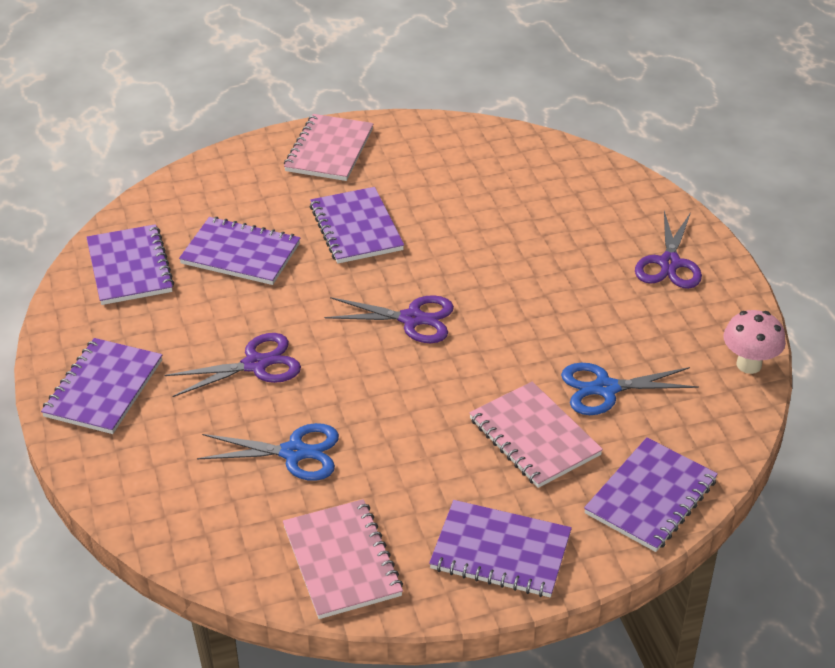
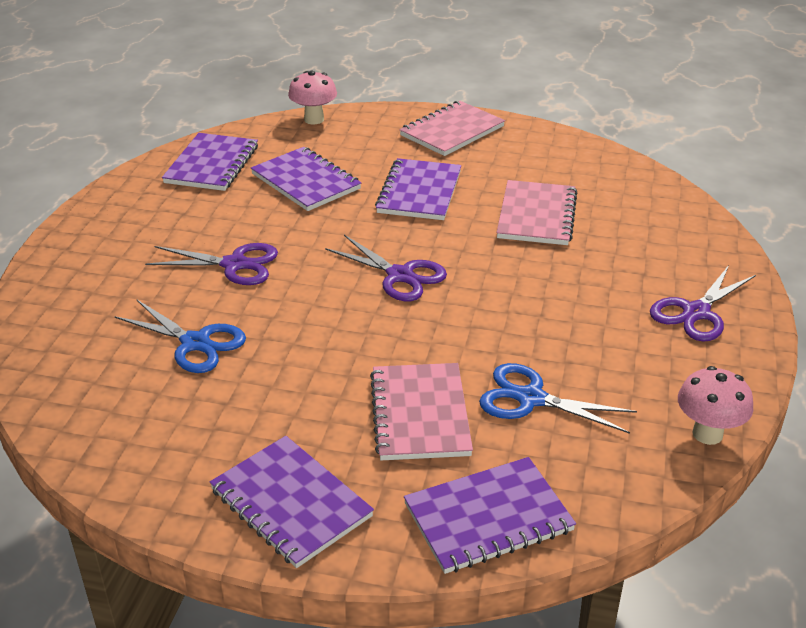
camera: 30 degrees right, 5 degrees down
(104, 388) = (103, 240): purple notebook -> none
(184, 181) = (314, 119): none -> pink mushroom
(342, 561) = (144, 448): pink notebook -> pink notebook (536, 215)

